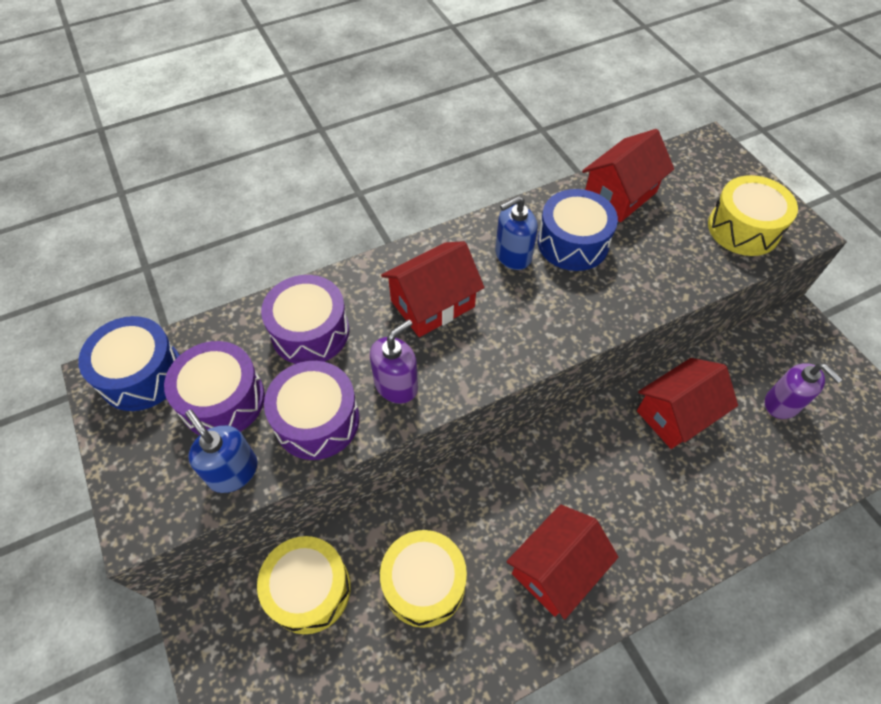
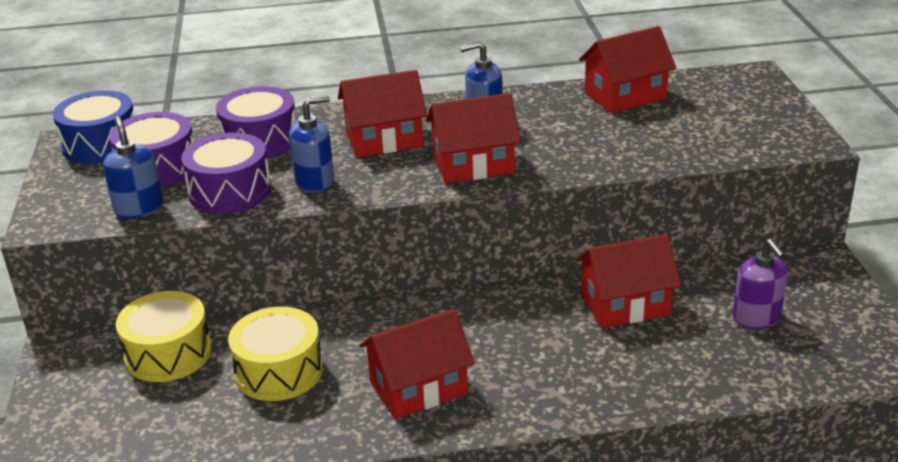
camera: 20 degrees right, 25 degrees down
(396, 385) = (315, 182): purple soap dispenser -> blue soap dispenser
(534, 324) = (473, 165): none -> red house
(572, 243) = (551, 120): blue drum -> none
(743, 229) = (744, 133): yellow drum -> none

